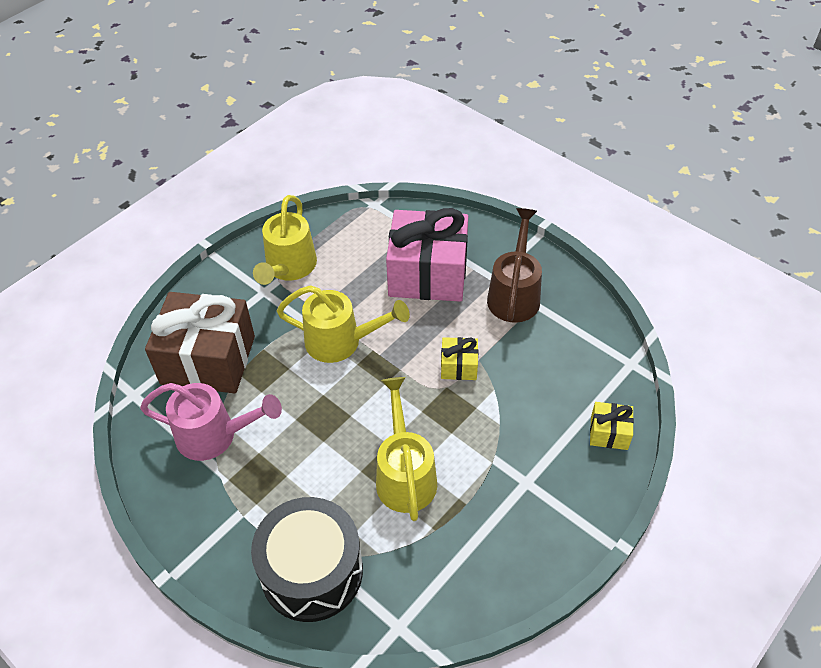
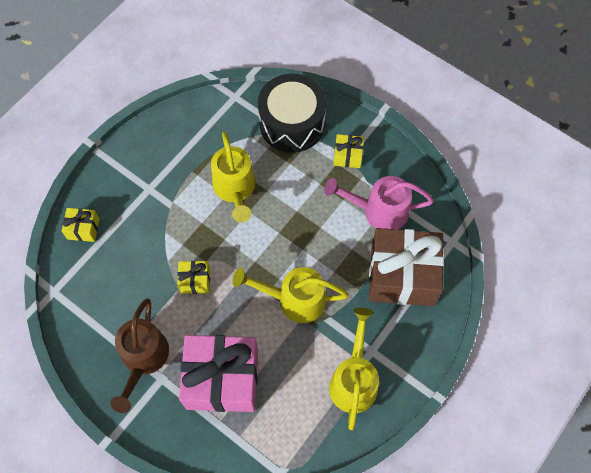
camera: 175 degrees right, 15 degrees up
(238, 514) = (348, 156): none -> yellow gift

